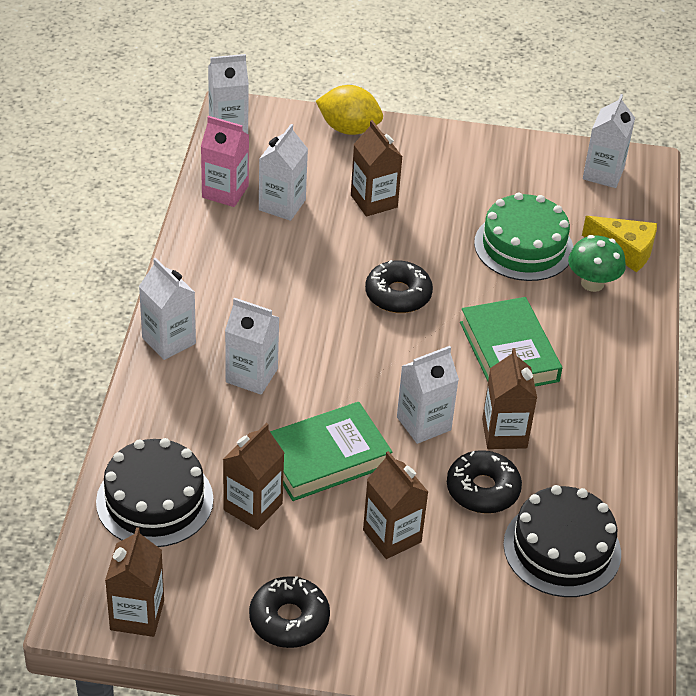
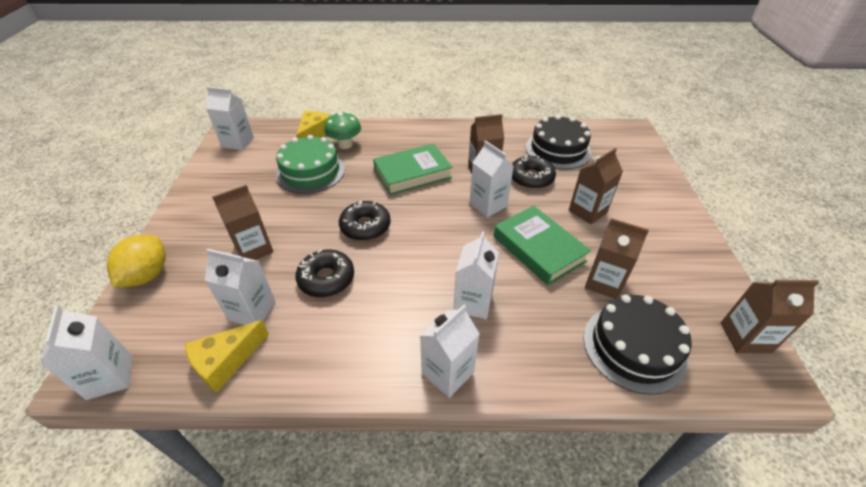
camera: 95 degrees left, 0 degrees up
(225, 192) = (226, 361): pink carton -> yellow cheese
(289, 619) = (683, 251): black donut -> black donut (326, 279)

